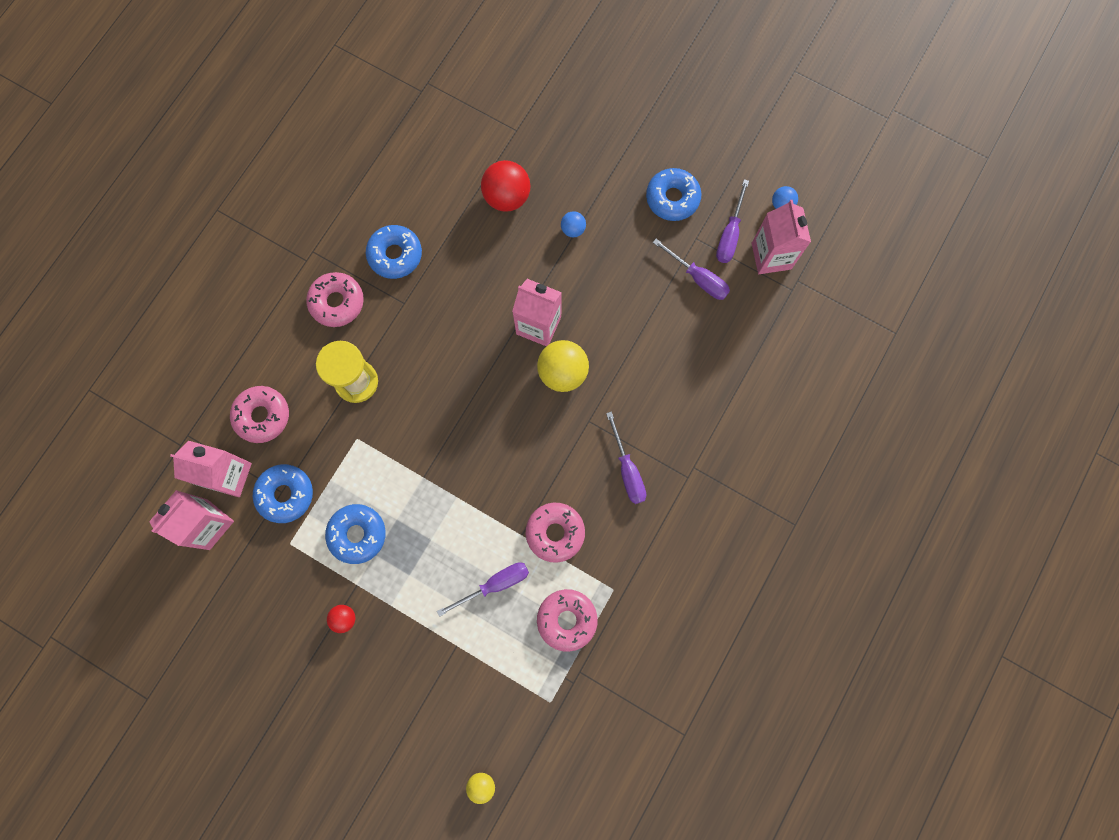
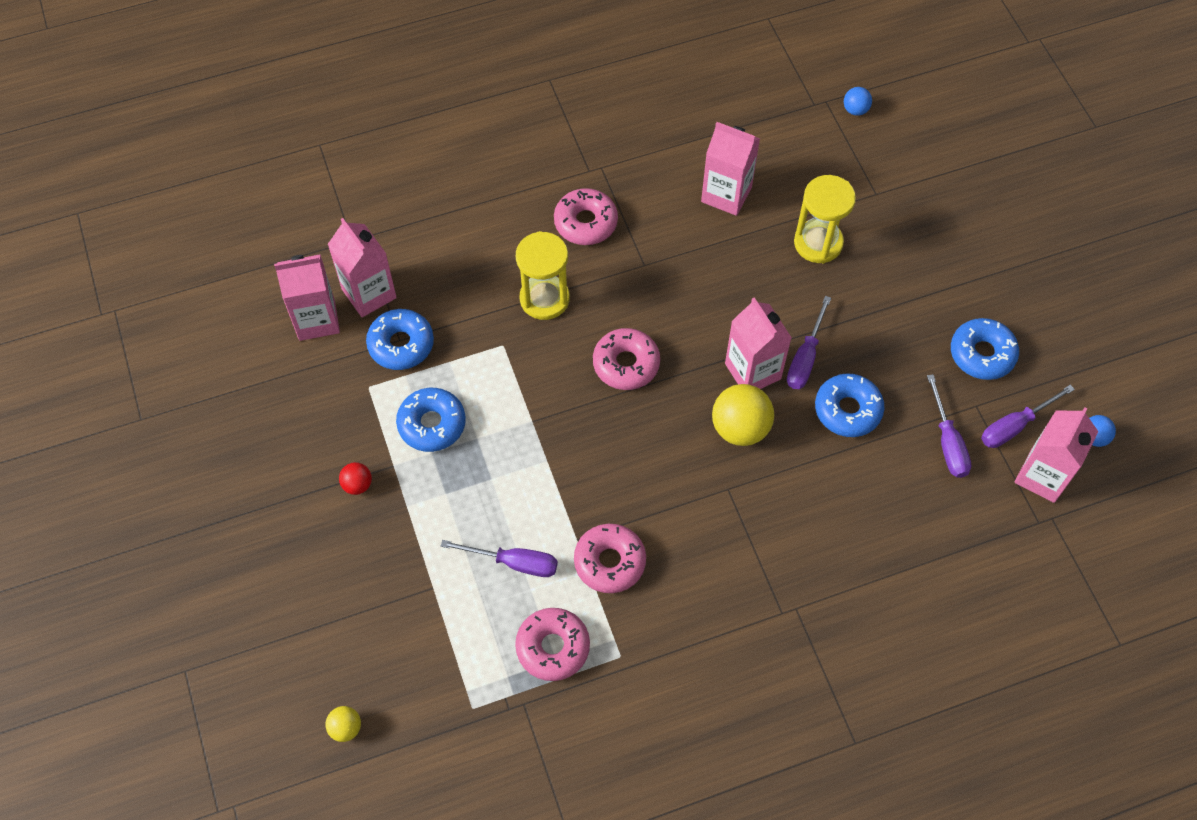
camera: 40 degrees right, 15 degrees down
(262, 416) = (439, 267): pink donut -> pink donut (626, 364)
(395, 255) = (671, 220): blue donut -> blue donut (847, 410)
(416, 207) = (726, 194): none -> pink carton
(507, 197) = (818, 243): red ball -> yellow hourglass
(573, 229) = (858, 313): blue ball -> blue ball (855, 110)
(627, 470) = (728, 560): purple screwdriver -> purple screwdriver (805, 358)

